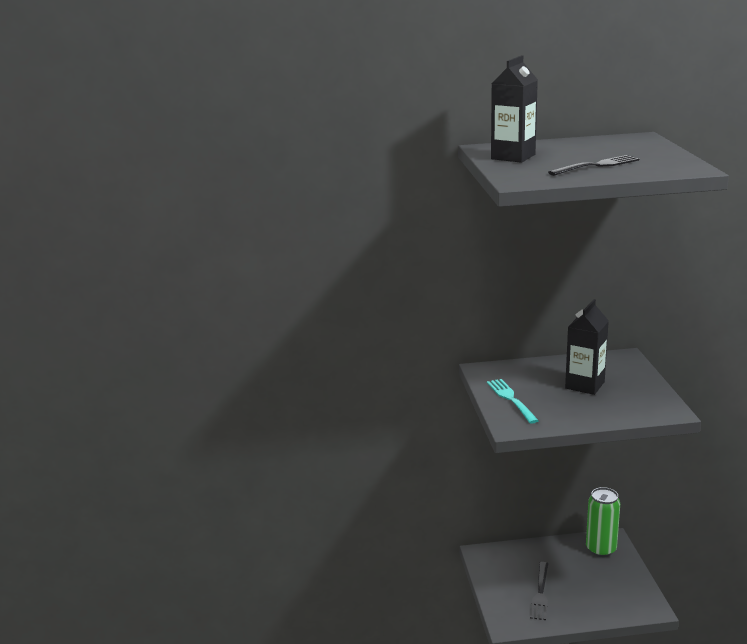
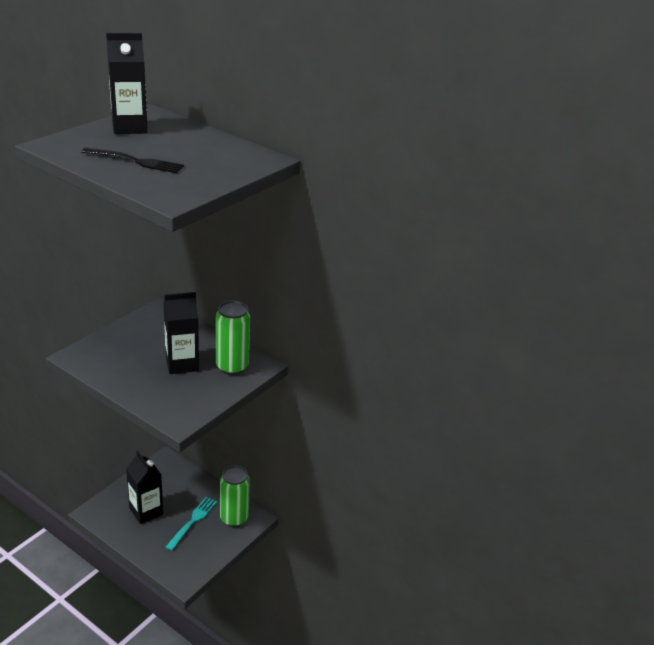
camera: 40 degrees right, 10 degrees up
(511, 399) = (120, 340): turquoise fork -> turquoise fork (193, 521)
(540, 593) = (146, 511): black fork -> black carton
(614, 367) = (232, 367): none -> green can

